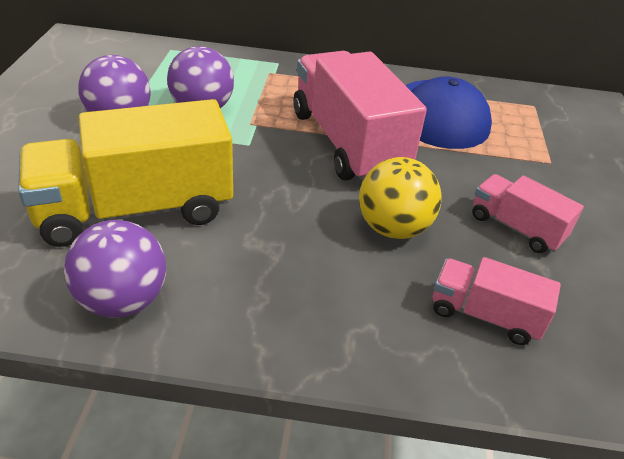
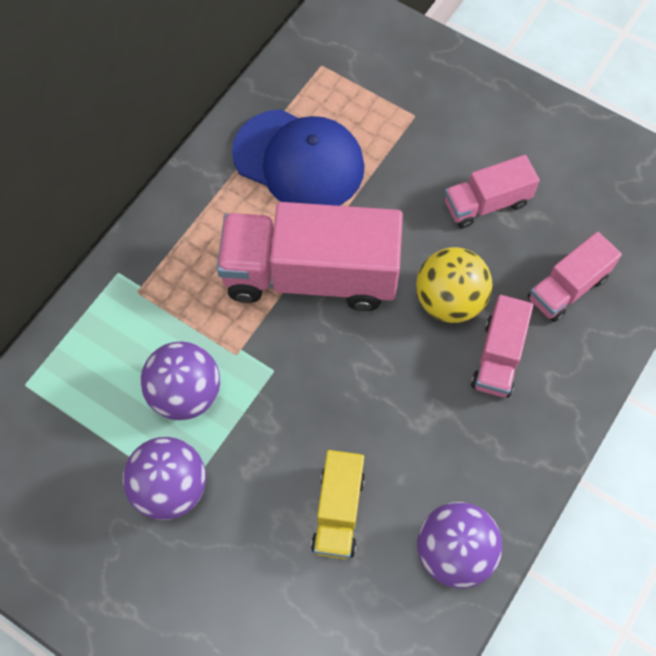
camera: 60 degrees left, 25 degrees up
(135, 210) = (338, 511): yellow truck -> yellow truck, size x0.52
(361, 278) = (498, 357): none -> pink truck

